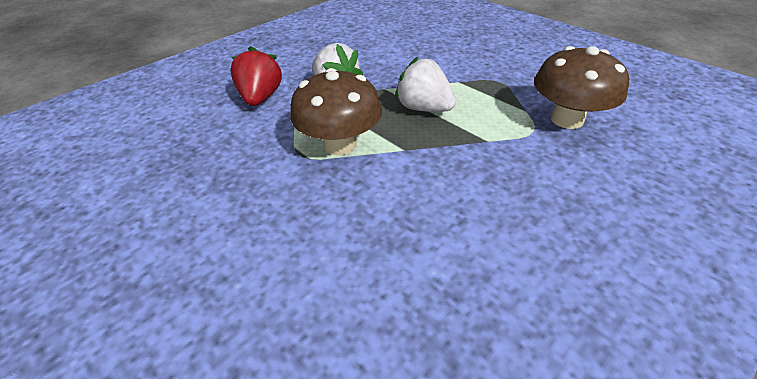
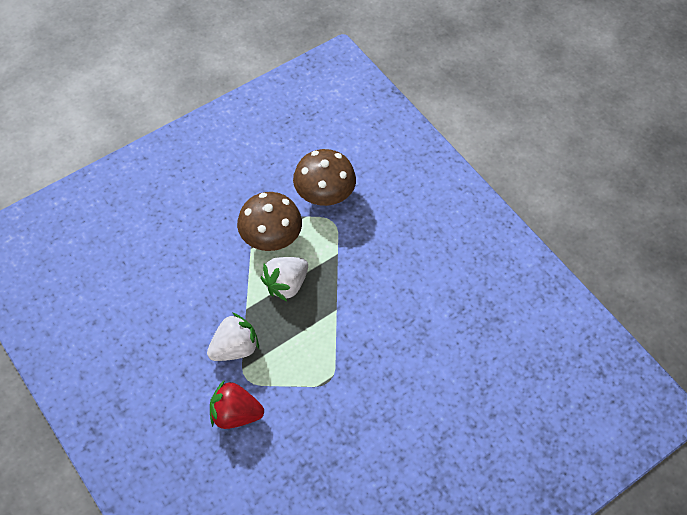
camera: 85 degrees left, 15 degrees up
(340, 144) = (321, 352): brown mushroom -> brown mushroom (270, 238)

